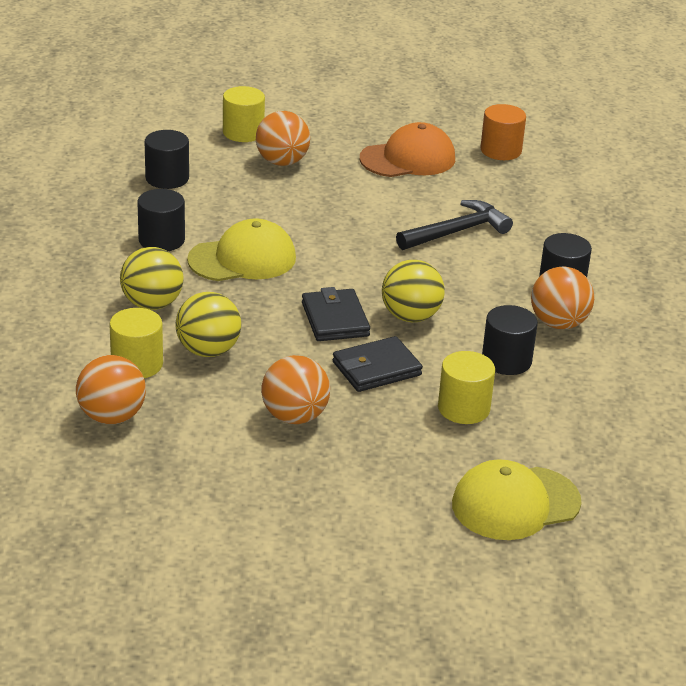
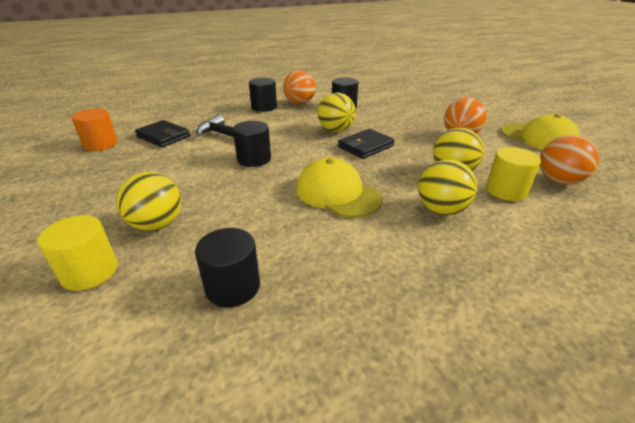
camera: 115 degrees left, 0 degrees up
(161, 240) = (353, 241): black cylinder -> black cylinder (254, 159)
(282, 162) = (157, 225): orange ball -> yellow ball
(376, 369) = (392, 128): black wallet -> black wallet (163, 136)
(408, 159) = (126, 171): orange cap -> none
(463, 408) = (391, 108): yellow cylinder -> none
(515, 503) = (432, 92): yellow cap -> yellow cap (538, 138)

